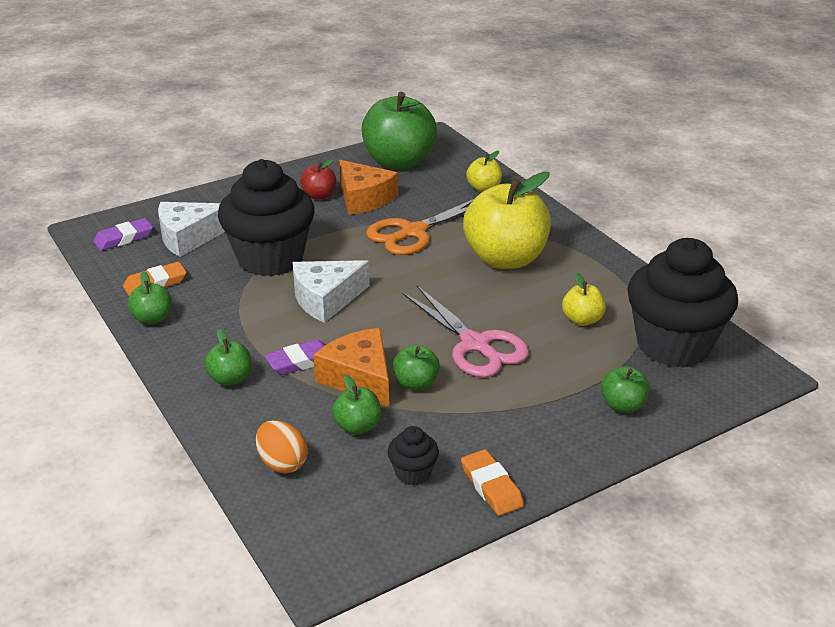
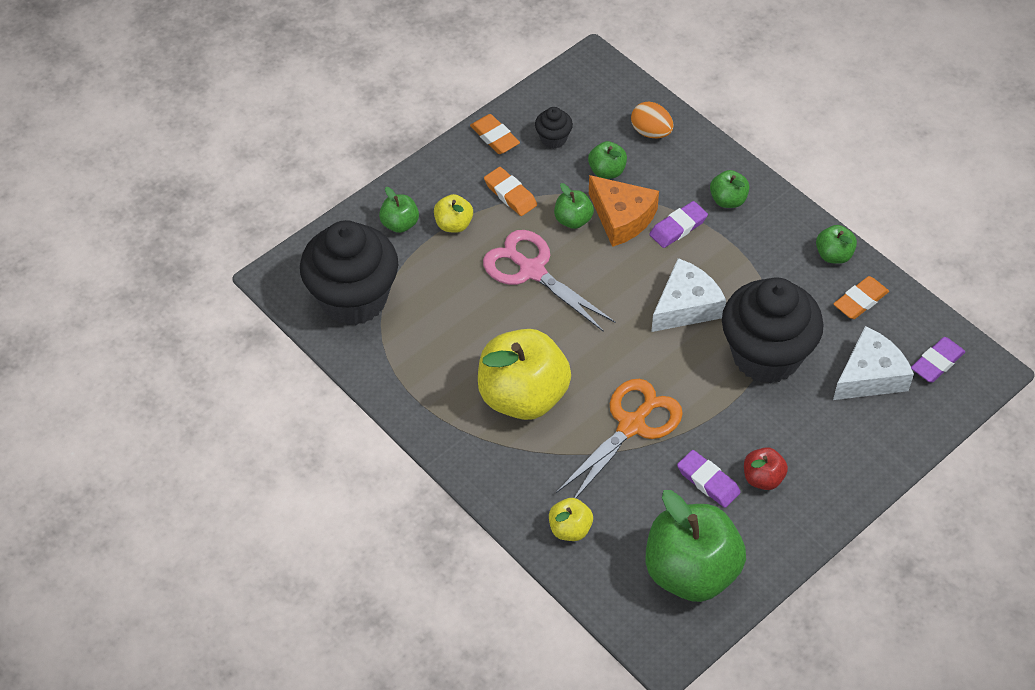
camera: 170 degrees right, 20 degrees up
(364, 198) = (708, 481): orange cheese -> purple eraser
(484, 418) = (510, 194): none -> orange eraser
(582, 320) = (438, 318): yellow apple -> yellow apple (454, 224)

